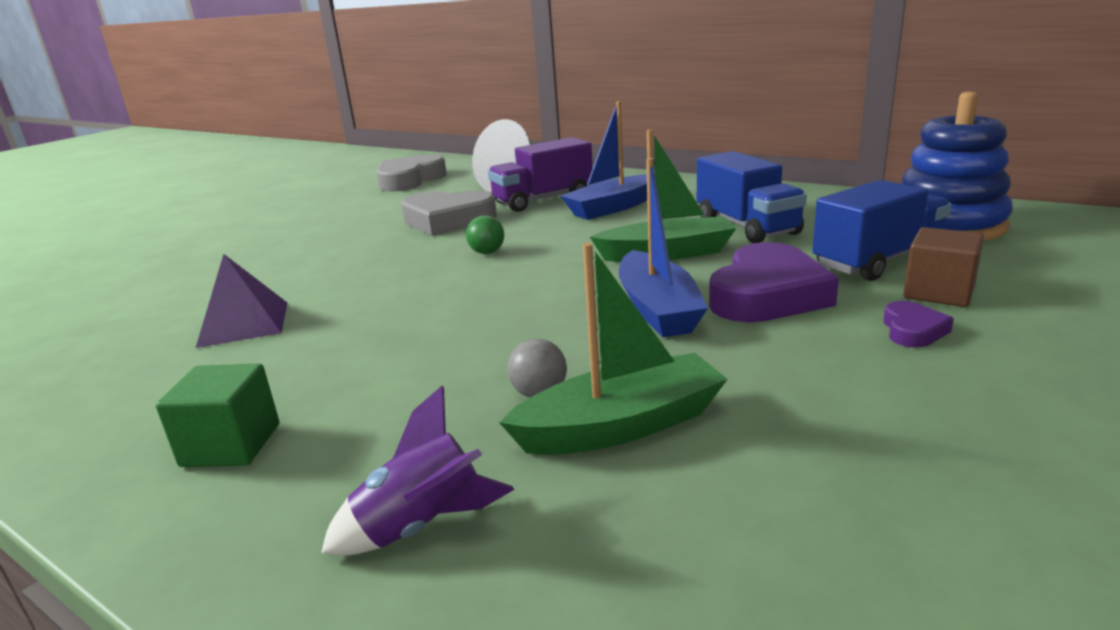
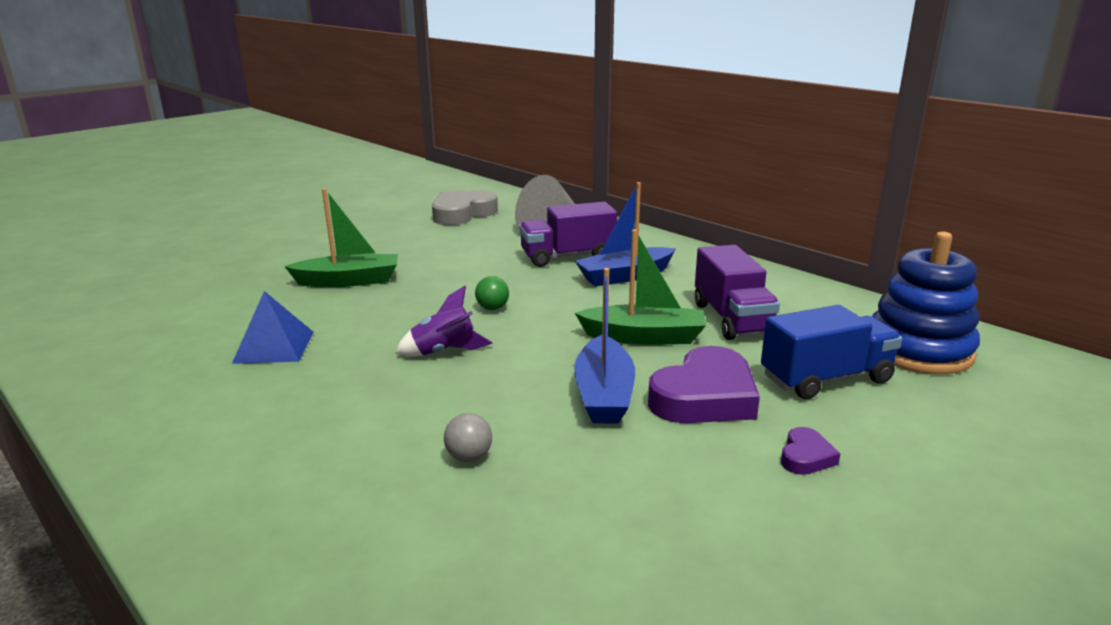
camera: 10 degrees right, 0 degrees up
(231, 445) = (230, 456): green cube -> none
(244, 323) = (274, 347): purple pyramid -> blue pyramid
(423, 526) = (337, 550): purple rocket -> purple rocket (444, 352)
(448, 220) = (475, 266): grey heart -> none
(621, 426) = (516, 498): green boat -> green boat (348, 281)
(746, 226) = (732, 319): blue truck -> purple truck
(939, 292) = (856, 422): brown cube -> none

